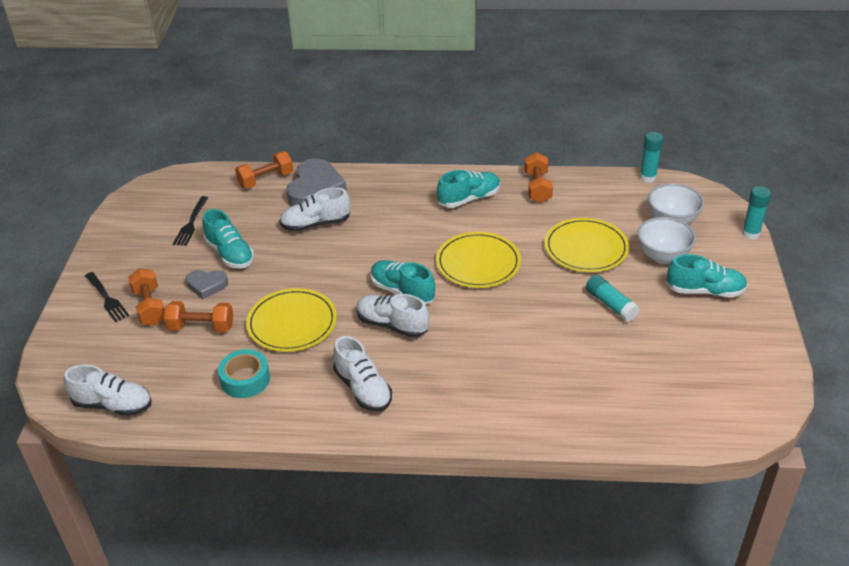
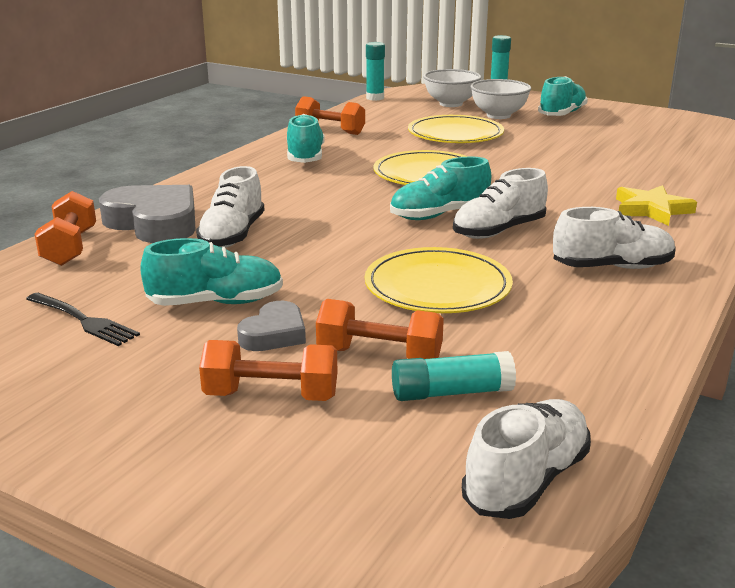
camera: 65 degrees left, 15 degrees down
(107, 298) = (189, 440): black fork -> none
(201, 327) = (379, 356): orange dumbbell -> orange dumbbell turned 75 degrees clockwise
(245, 379) = (539, 340): turquoise tape -> none
(486, 390) = (651, 210): none -> yellow star
(610, 304) = (552, 143): turquoise glue stick -> turquoise glue stick (451, 393)

